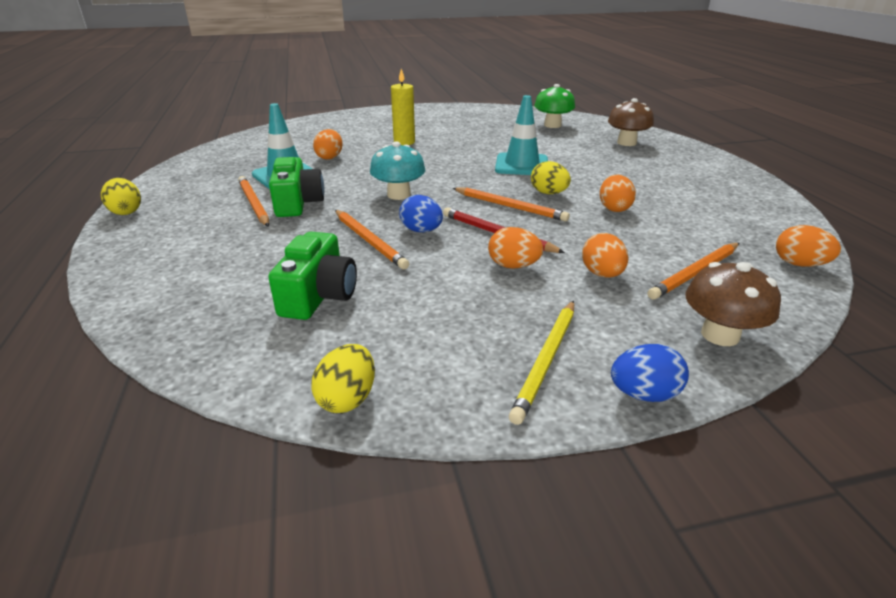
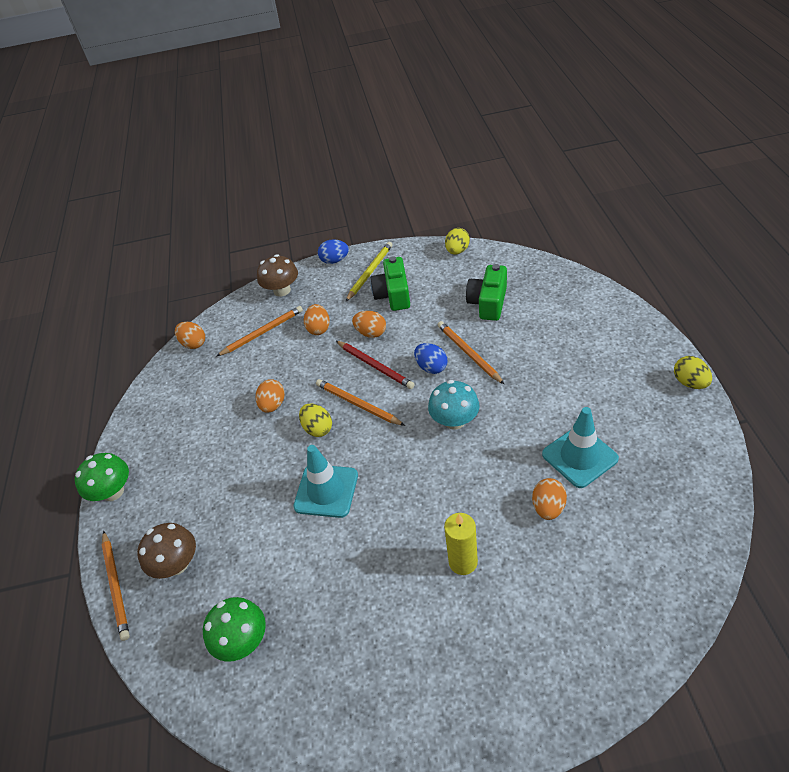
camera: 170 degrees left, 15 degrees up
(253, 204) = (583, 400): orange pencil -> orange pencil (116, 586)
(297, 203) = (543, 402): green camera -> green camera (393, 295)
(730, 167) = (113, 491): none -> green mushroom

